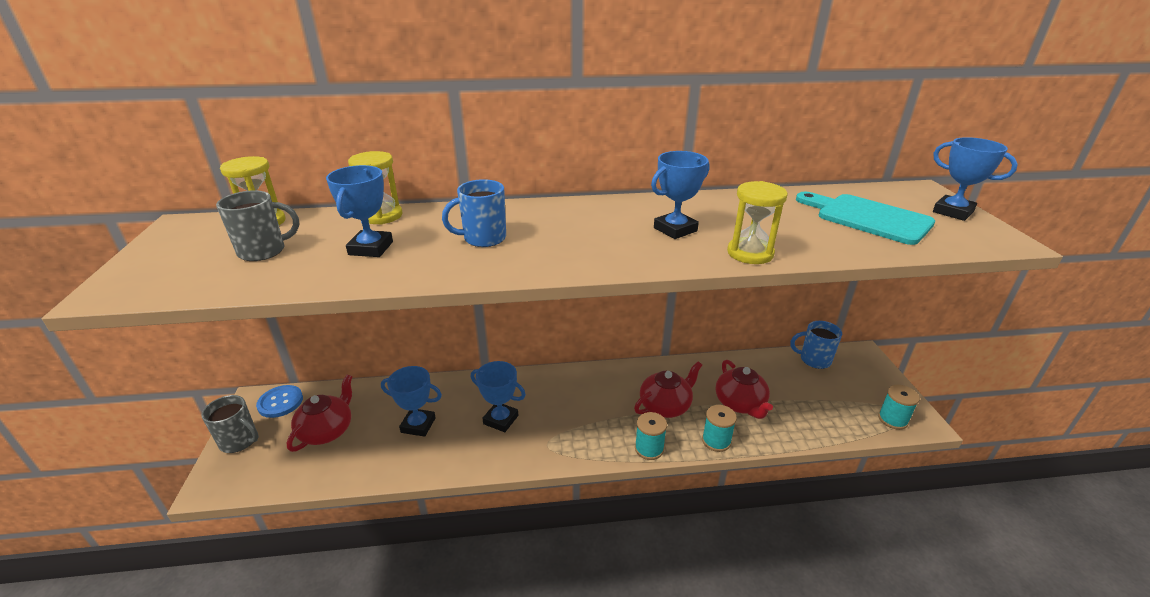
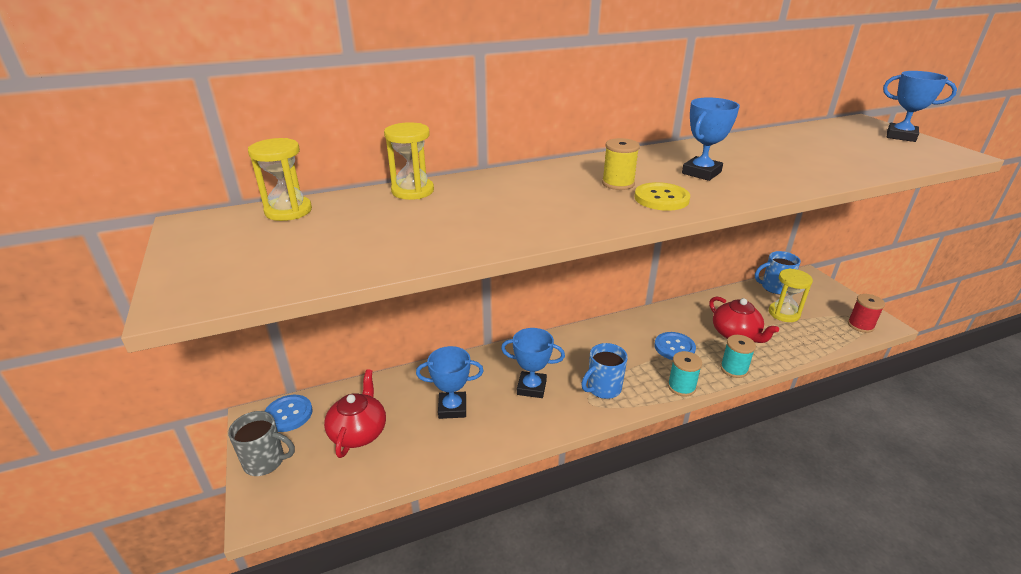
camera: 15 degrees left, 0 degrees up
(263, 251) = (320, 238): grey mug -> none
(370, 248) = (433, 221): blue trophy -> none
(483, 238) = (537, 200): blue mug -> blue mug (603, 388)
(577, 231) = (618, 184): none -> yellow spool
(605, 253) = (661, 198): none -> yellow button
(665, 406) = (674, 347): red teapot -> blue button
(750, 253) = (781, 185): yellow hourglass -> yellow hourglass (784, 313)
(867, 218) = (844, 147): turquoise cutting board -> none
(892, 419) = (860, 325): turquoise spool -> red spool

